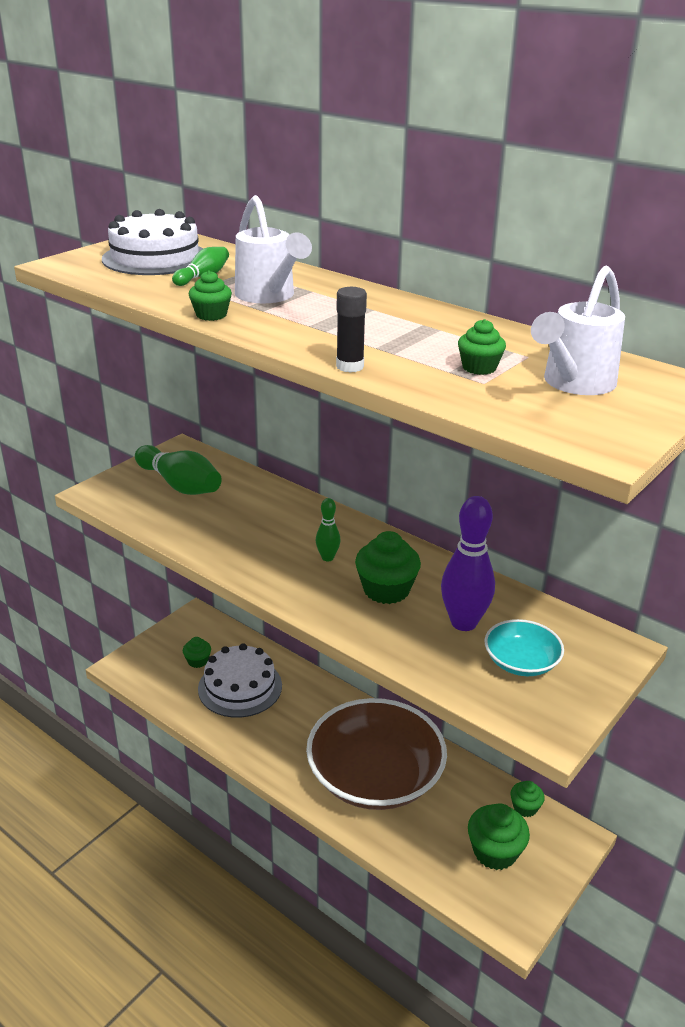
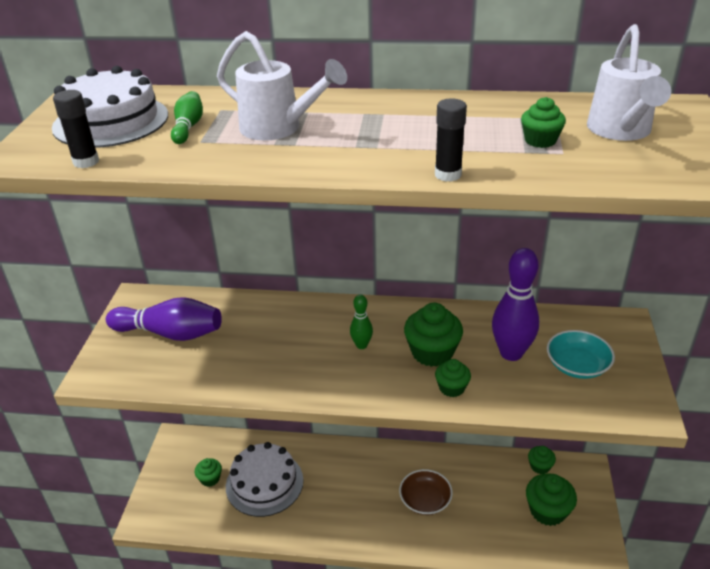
camera: 30 degrees left, 5 degrees up
(98, 279) = (86, 162): none -> black glue stick
(180, 485) = (170, 333): green bowling pin -> purple bowling pin
(211, 315) = (255, 164): green cupcake -> green cupcake (451, 388)
(375, 776) = (425, 500): brown bowl -> brown bowl, size x0.45

